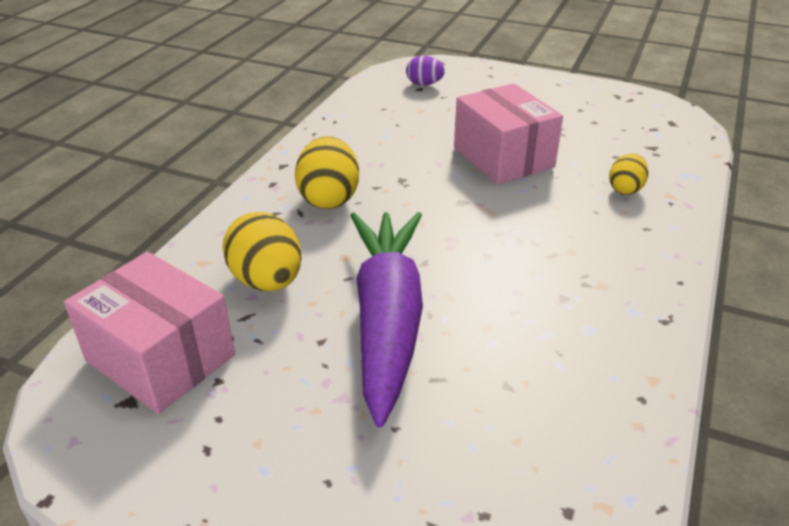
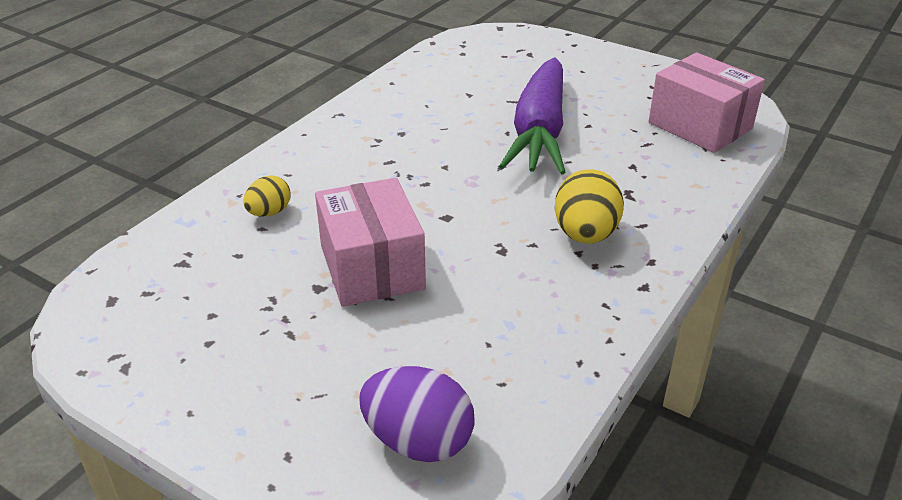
camera: 170 degrees left, 0 degrees up
(267, 281) = (635, 164): yellow egg -> none
(424, 84) = (418, 441): purple egg -> purple egg, size x1.68

